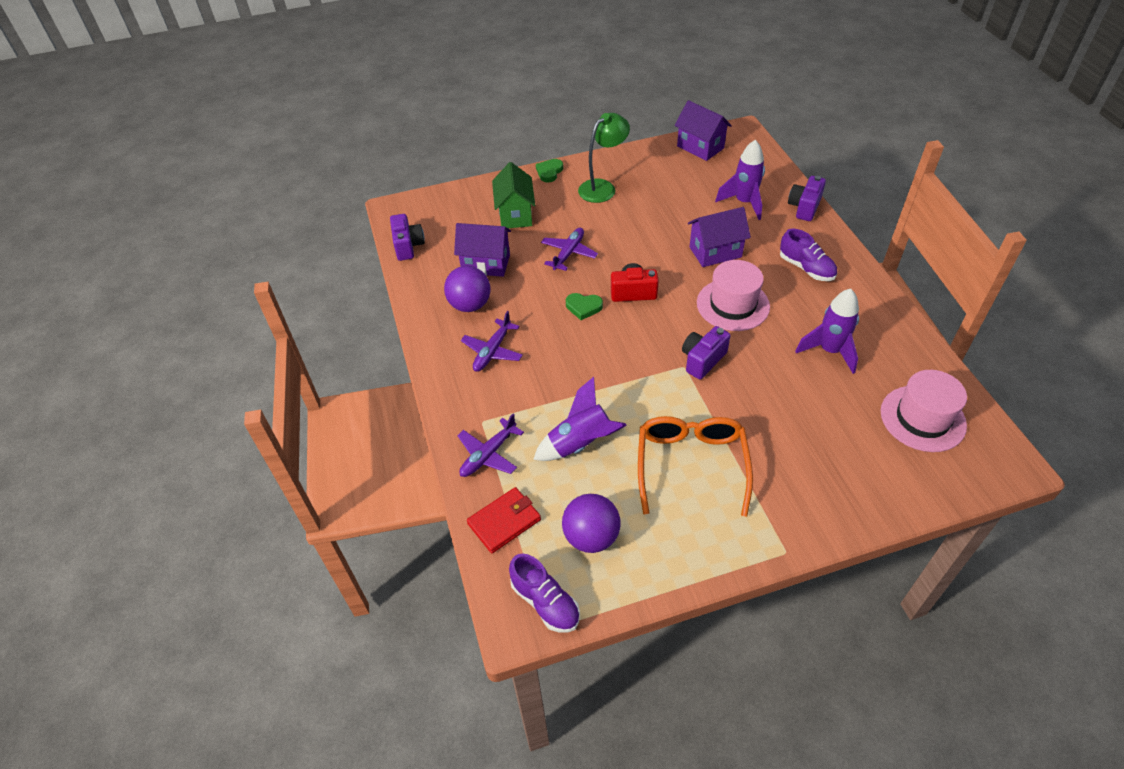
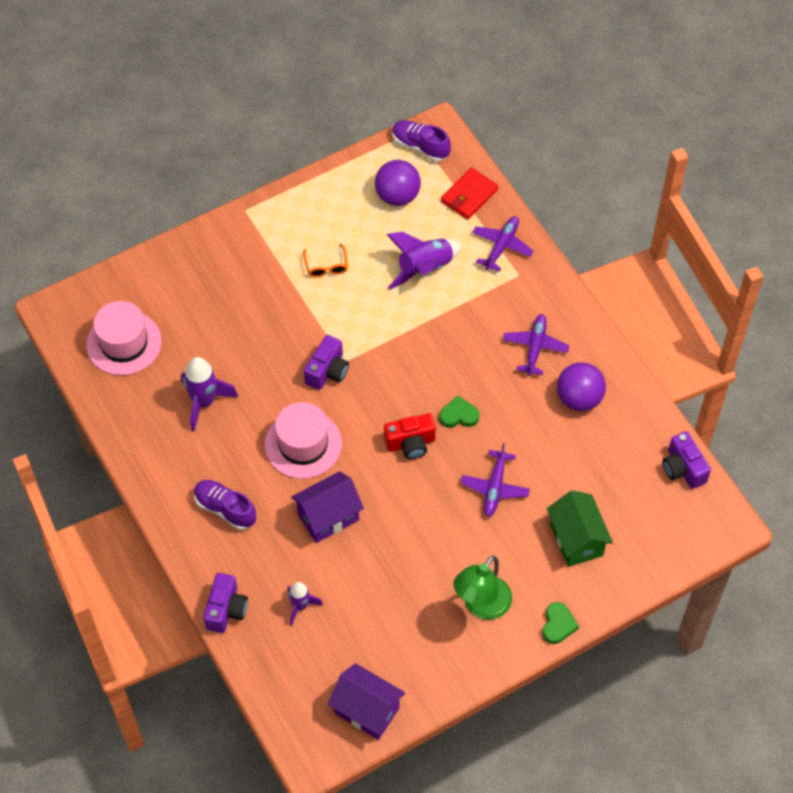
camera: 165 degrees right, 10 degrees up
(486, 264) = (583, 456): purple house -> none
(691, 465) = (326, 266): orange glasses -> orange glasses, size x0.45
(744, 203) = (300, 606): purple rocket -> purple rocket, size x0.61

